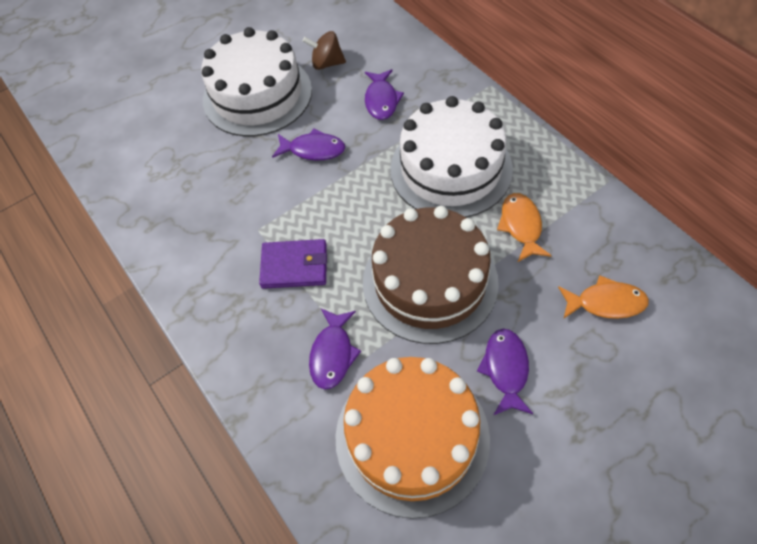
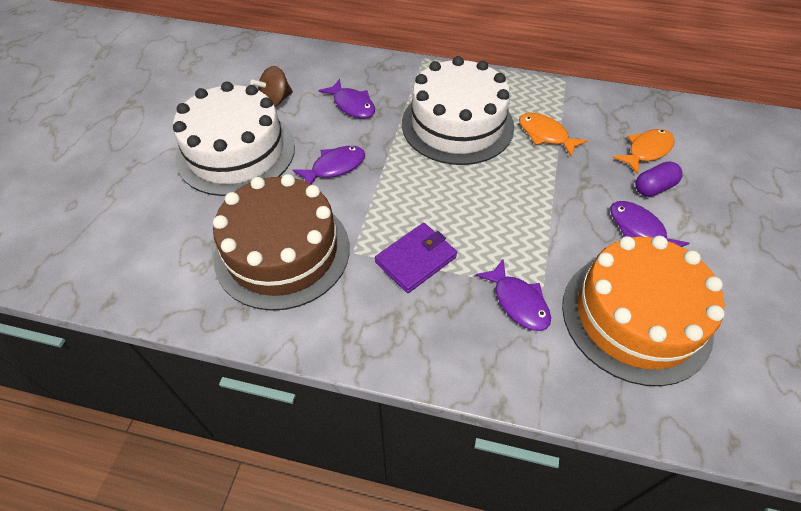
camera: 45 degrees left, 5 degrees down
(430, 282) = (528, 206): brown cake -> brown cake (282, 252)
(568, 342) = (654, 188): none -> purple capsule

